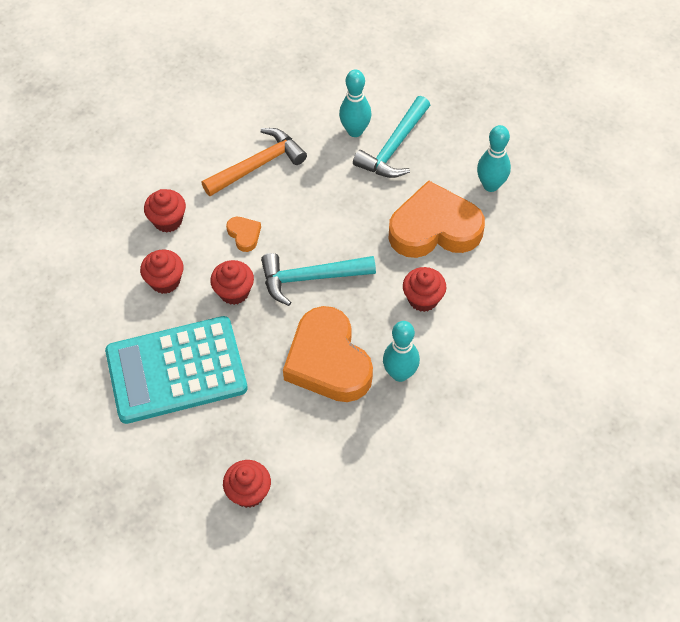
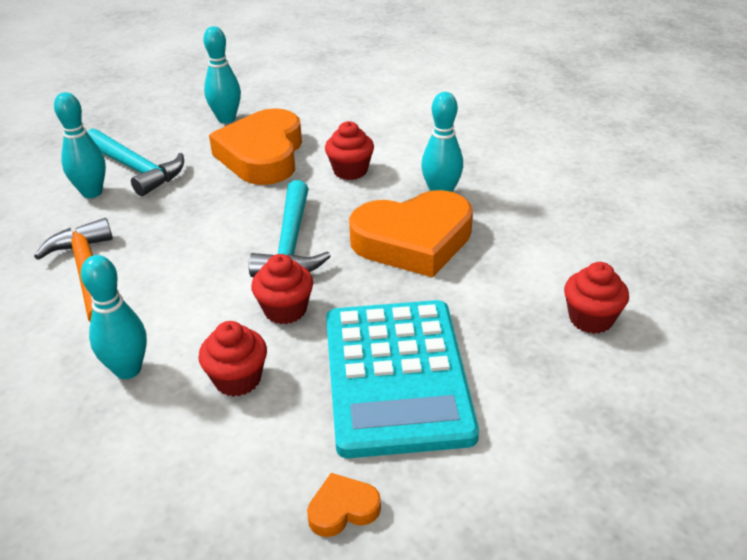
camera: 80 degrees left, 20 degrees down
(168, 220) = (128, 370): red cupcake -> turquoise bowling pin
(244, 235) = (196, 294): orange heart -> orange heart (342, 509)

